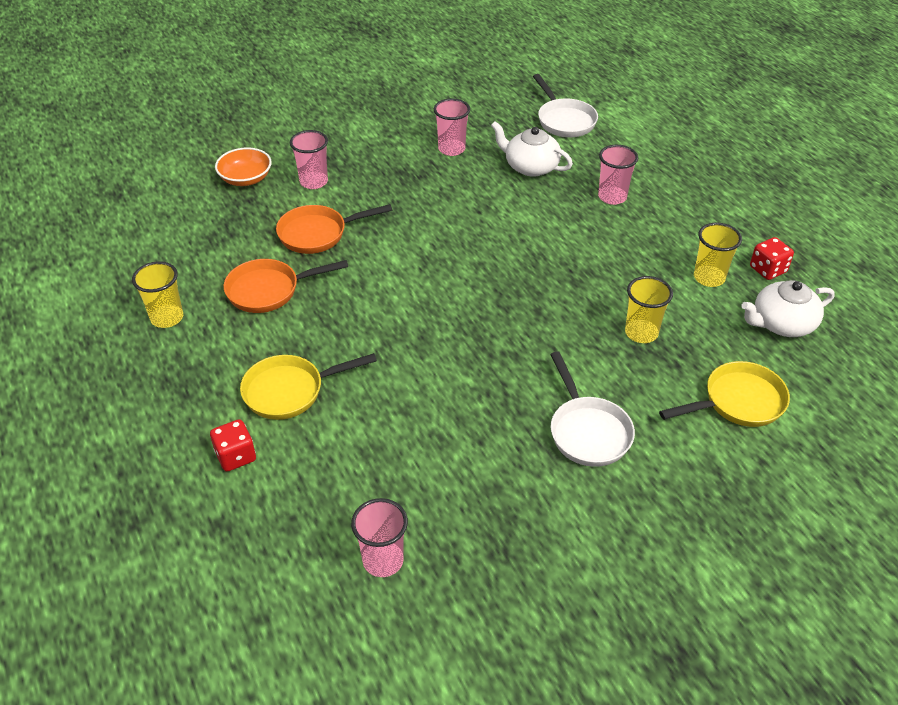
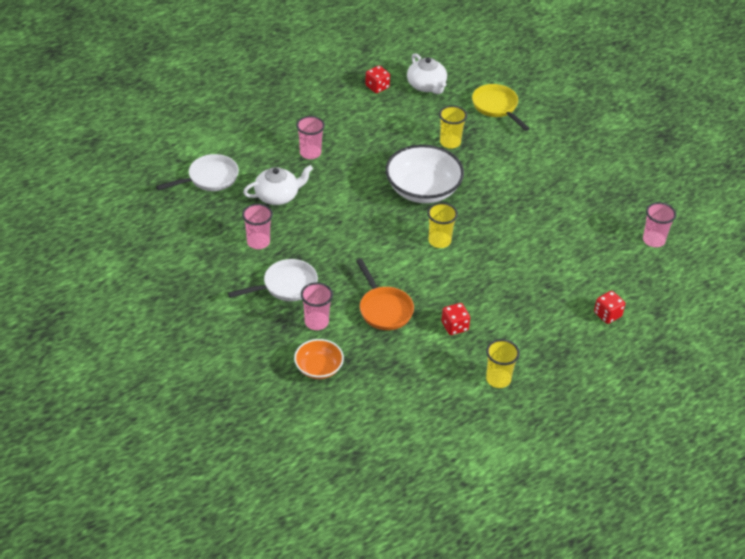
camera: 100 degrees left, 0 degrees up
(269, 290) = (454, 326): orange pan -> red dice
(290, 391) = (547, 298): yellow pan -> none
(530, 166) = (277, 196): white teapot -> white teapot turned 135 degrees counterclockwise
(535, 291) = (423, 189): none -> white bowl
(587, 431) = (537, 165): white pan -> white pan (286, 286)
(709, 278) = (391, 112): yellow cup -> yellow cup (439, 241)

